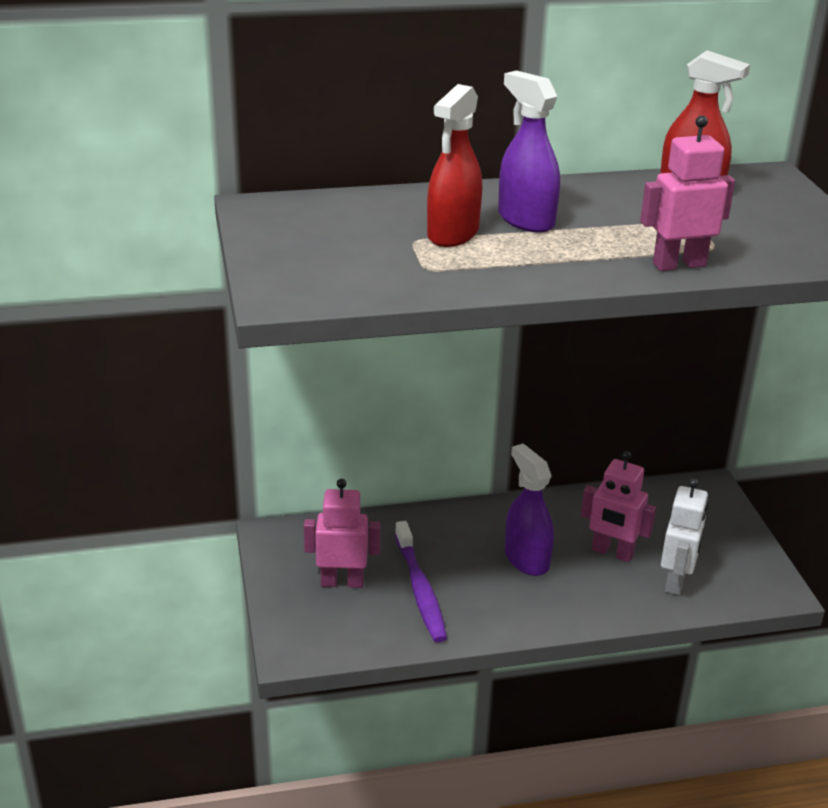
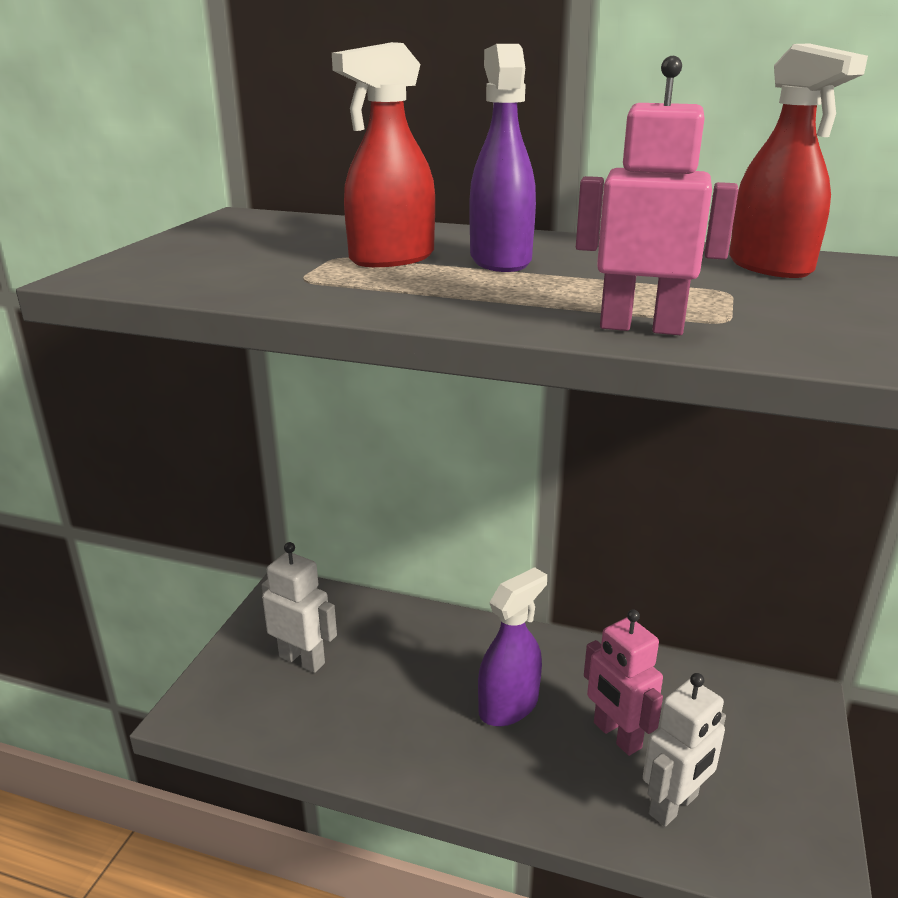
camera: 30 degrees right, 5 degrees down
(342, 582) = (302, 659): pink robot -> white robot
(420, 589) = (368, 697): purple toothbrush -> none
(526, 559) = (509, 706): purple spray bottle -> purple spray bottle turned 45 degrees clockwise

